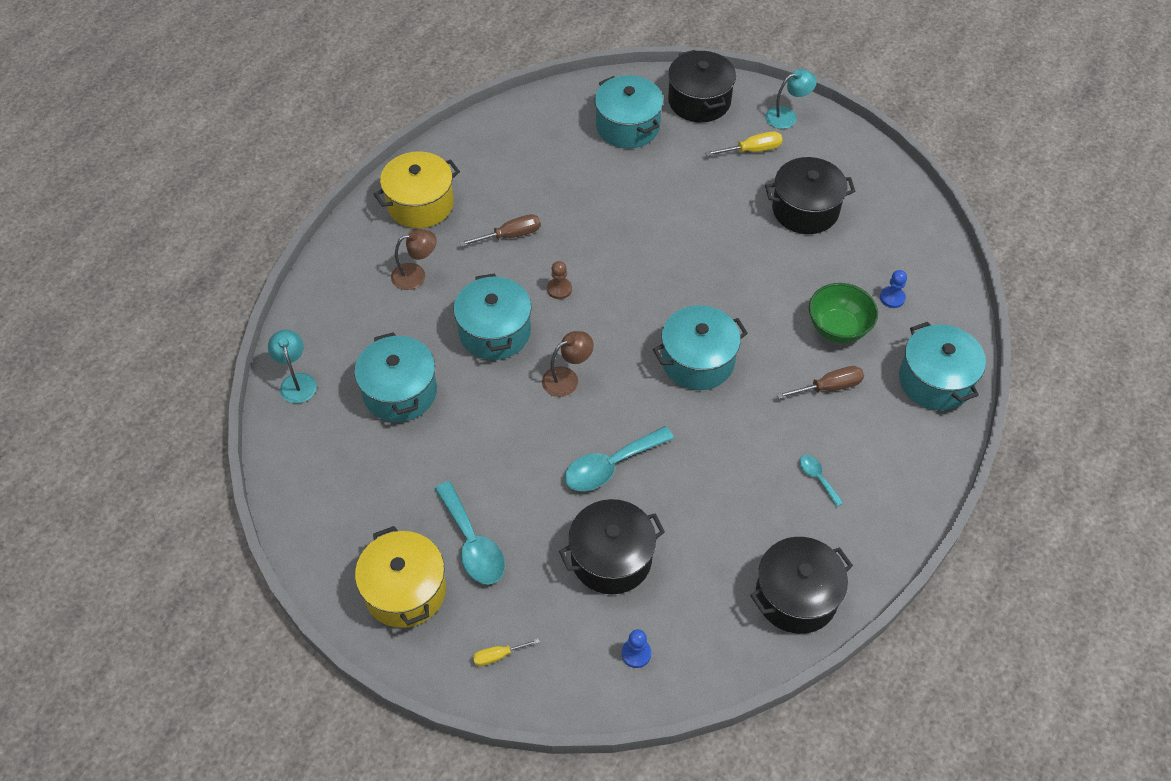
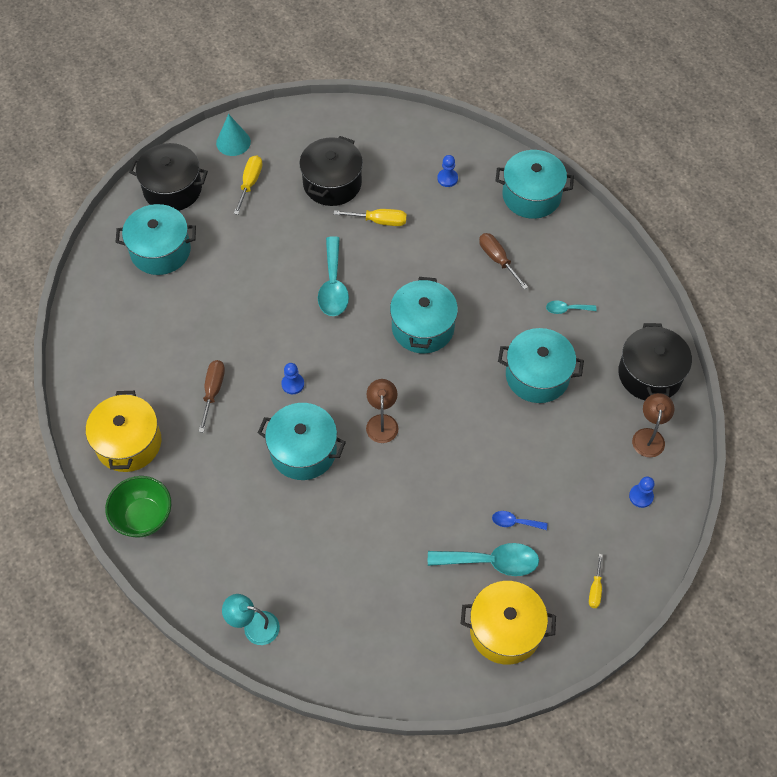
camera: 60 degrees left, 5 degrees up
(400, 392) = (317, 549): turquoise pot -> turquoise pot (537, 376)
(416, 275) = (204, 482): brown lamp -> brown lamp (649, 436)
(529, 545) = (514, 522): none -> blue spoon
(559, 289) = (293, 384): brown pawn -> blue pawn
(610, 466) = (479, 433): turquoise spoon -> turquoise spoon (333, 285)
(611, 558) = (557, 473): black pot -> none
(787, 116) = (233, 142): turquoise lamp -> turquoise cone
(793, 267) = (379, 221): none -> yellow screwdriver
(829, 387) = (497, 259): brown screwdriver -> brown screwdriver turned 45 degrees counterclockwise
(838, 328) = (452, 225): green bowl -> green bowl (143, 517)

